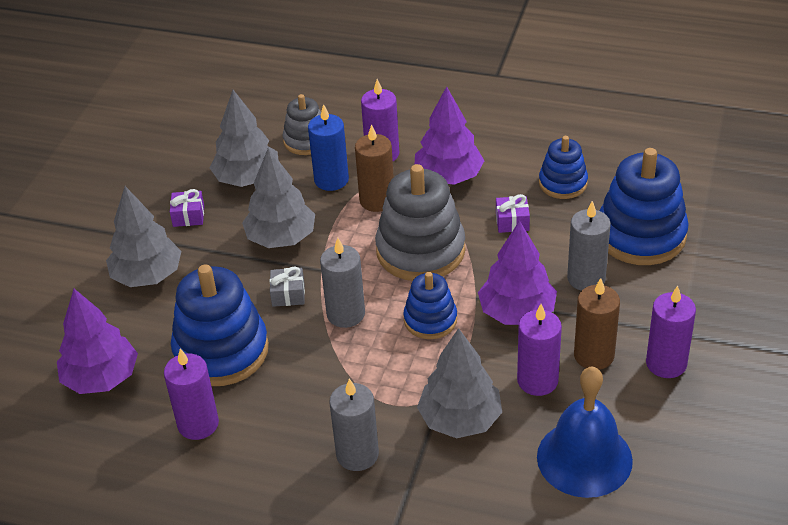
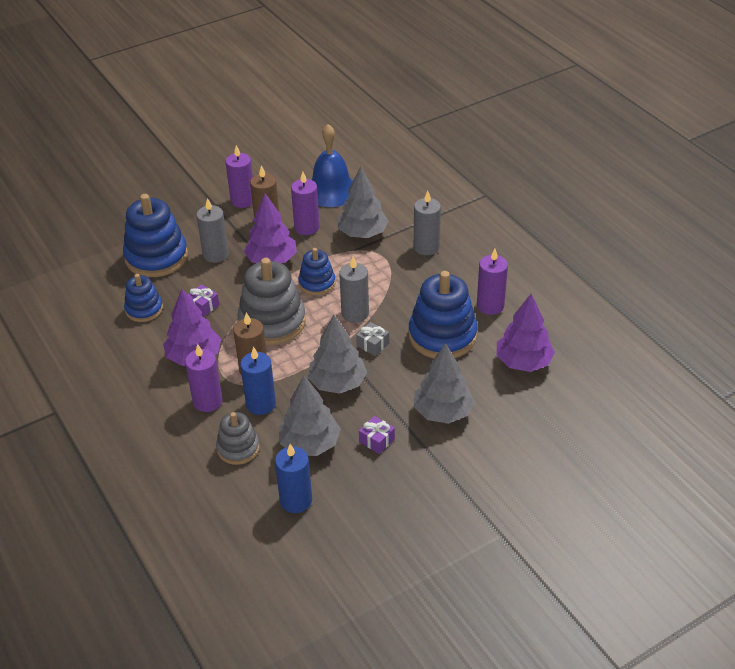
camera: 140 degrees left, 0 degrees up
(211, 138) = (296, 500): none -> blue candle

